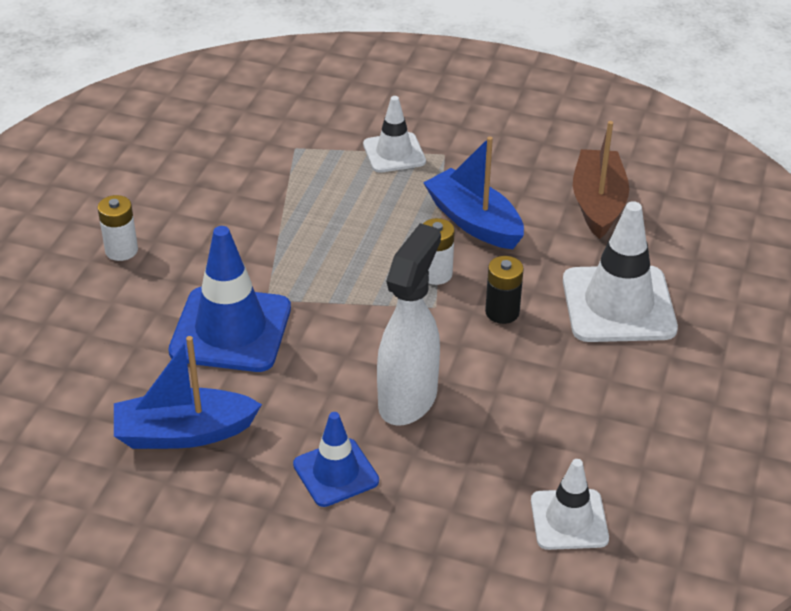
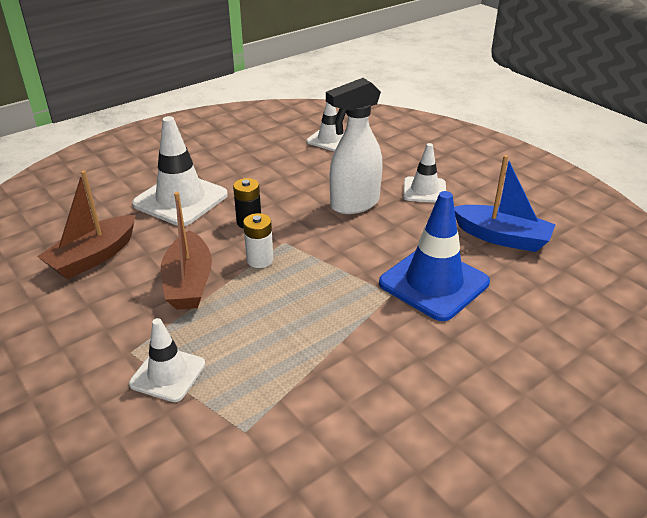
camera: 145 degrees left, 5 degrees down
(121, 250) = (489, 389): white battery -> none
(336, 473) = (424, 190): blue traffic cone -> white traffic cone
(474, 221) = (189, 283): blue boat -> brown boat

